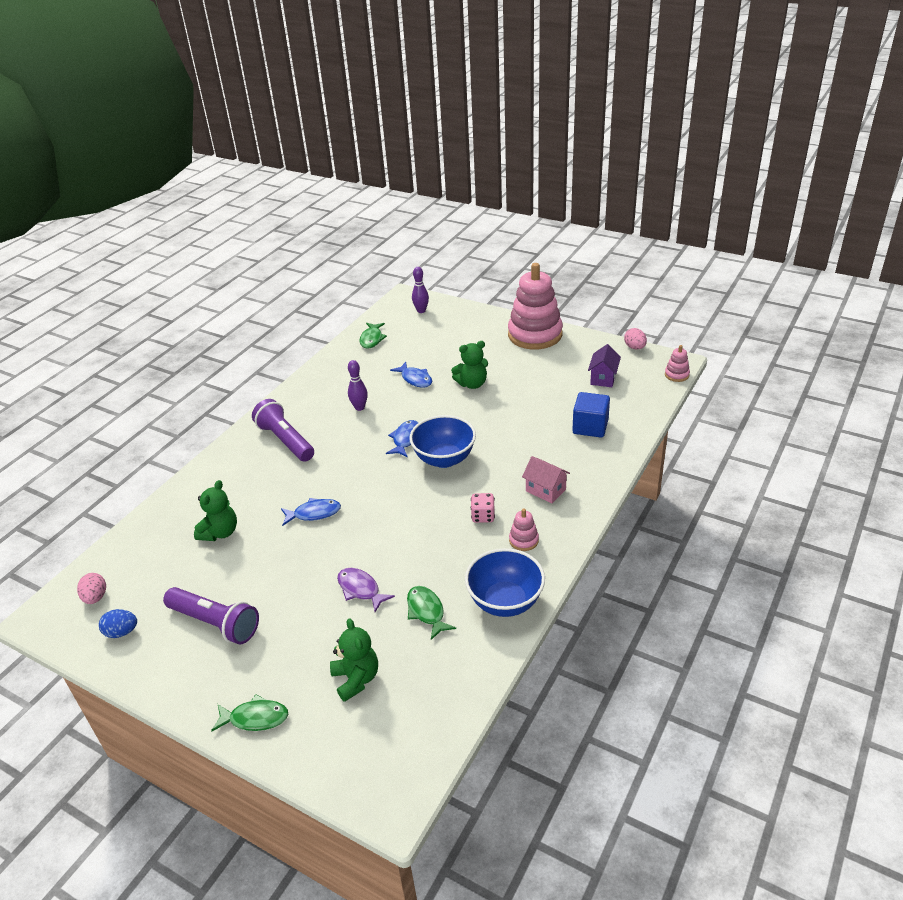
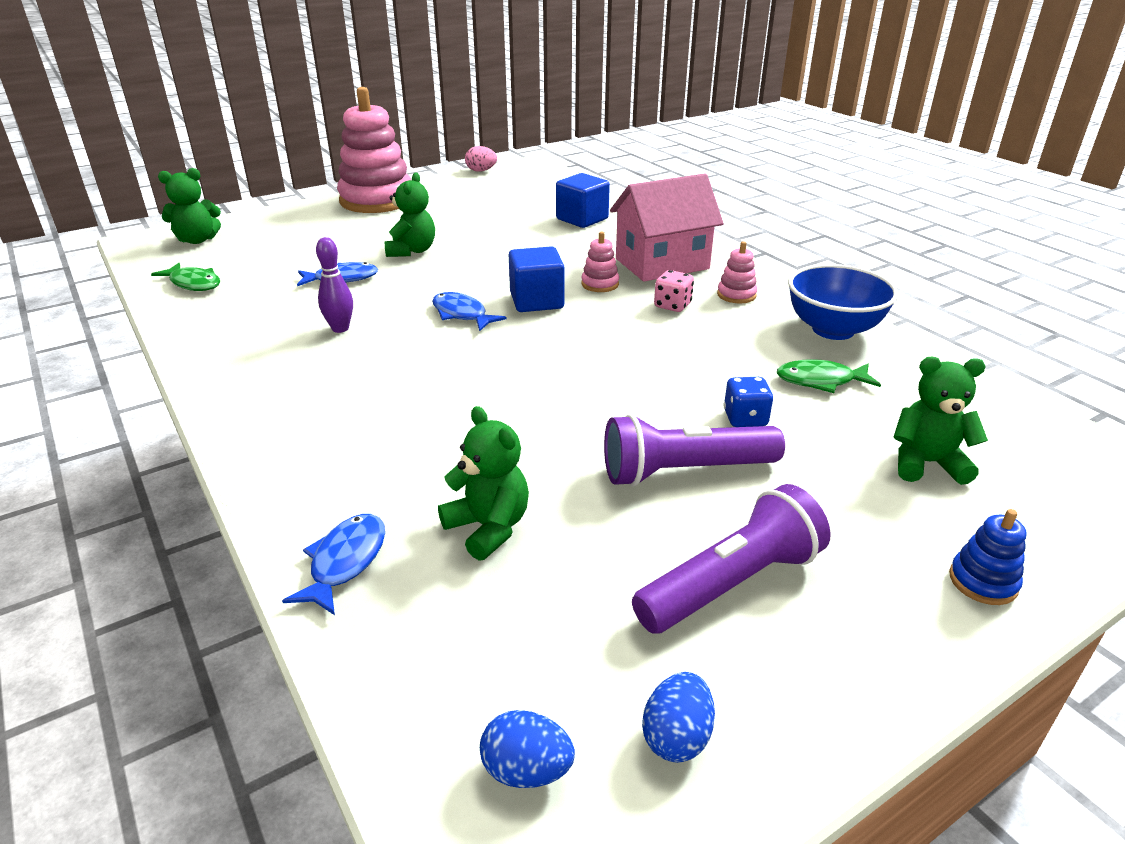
camera: 65 degrees left, 5 degrees down
(95, 597) = (526, 770): pink egg -> blue egg
(255, 718) = (983, 581): green fish -> blue stacking toy
(285, 441) = (324, 406): purple flashlight -> purple flashlight (684, 471)
(314, 513) = (541, 420): blue fish -> blue fish (345, 562)
(360, 589) = (745, 418): purple fish -> blue dice
(421, 311) = (197, 240): purple bowling pin -> green teddy bear
(444, 459) = (536, 301): blue bowl -> blue cube
(545, 490) = (662, 264): pink house -> pink house, size x1.84
(603, 378) = (509, 194): purple house -> none
(676, 375) = (552, 169): pink stacking toy -> pink stacking toy (600, 284)

